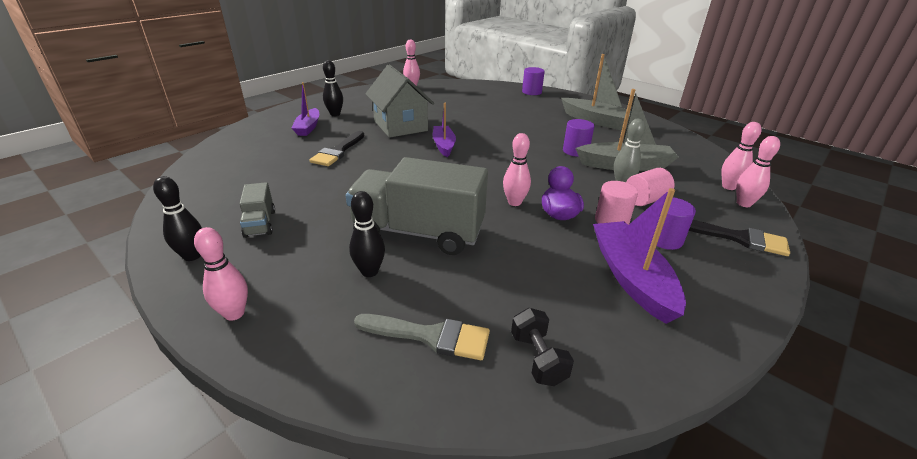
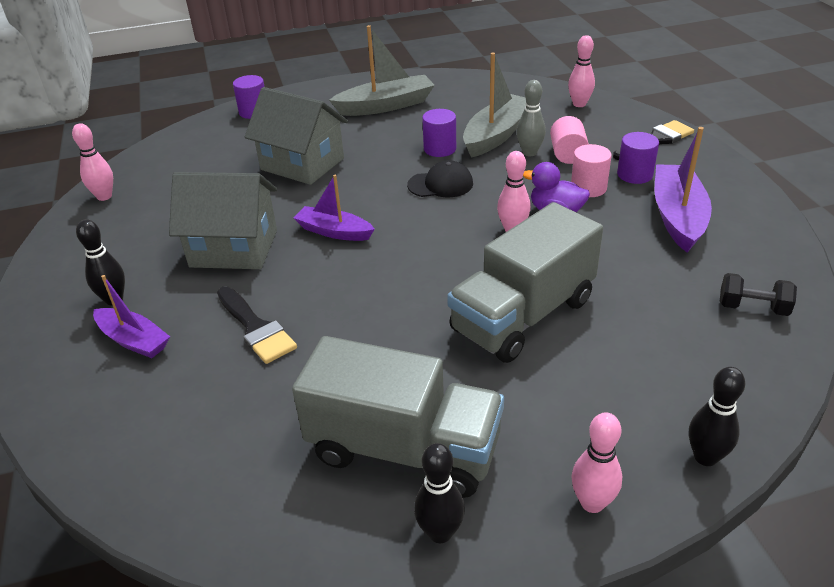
camera: 55 degrees left, 5 degrees up
(260, 223) = (404, 449): grey truck -> grey truck, size x2.19
(369, 271) = (575, 373): black bowling pin -> black bowling pin (705, 457)
(430, 336) = (698, 360): grey brush -> none
(499, 118) = (302, 164): none -> grey house
(534, 162) = (440, 184): none -> black cap
(631, 278) = (677, 216): purple boat -> purple boat turned 75 degrees clockwise
(743, 204) = (610, 111): pink bowling pin -> none

